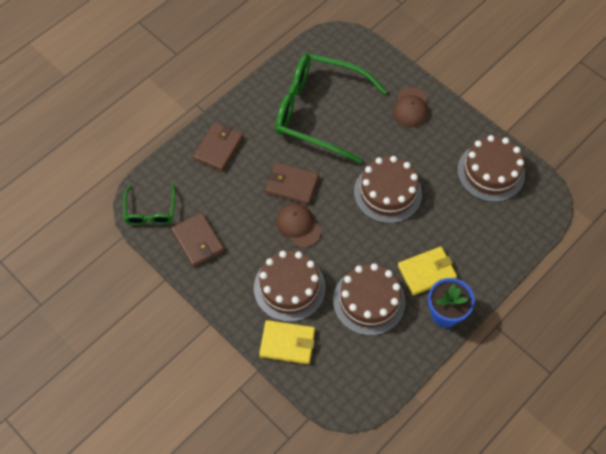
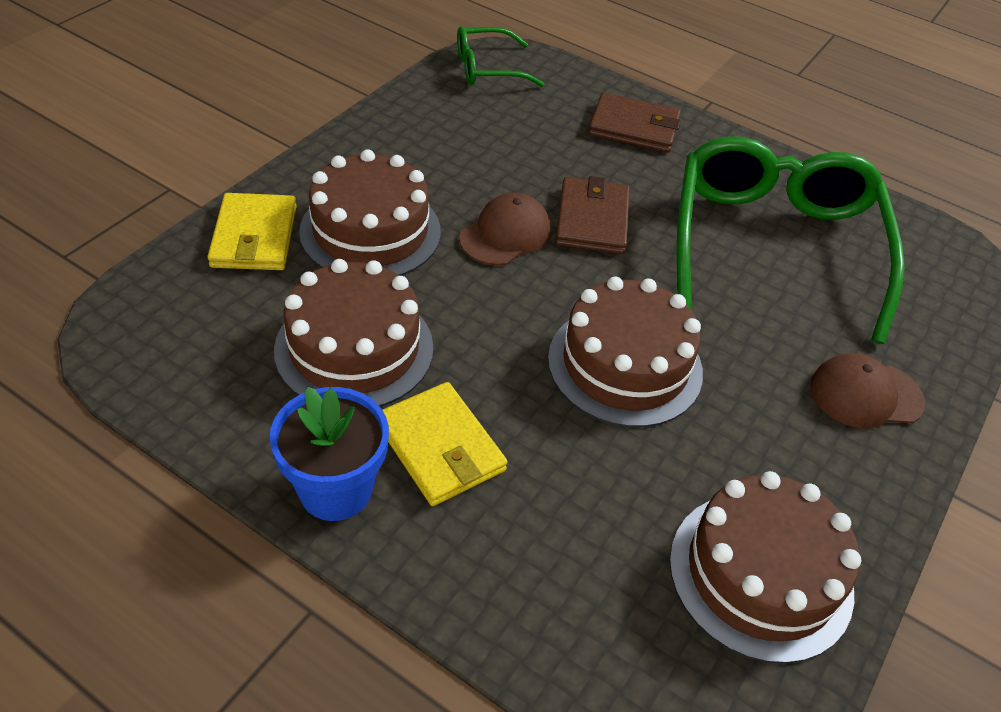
camera: 75 degrees right, 15 degrees down
(198, 241) = (445, 119): brown wallet -> none

